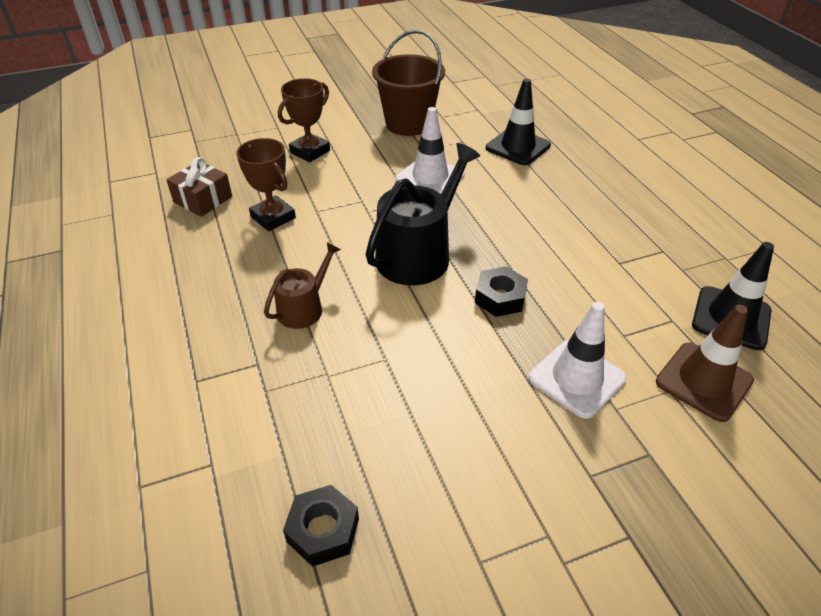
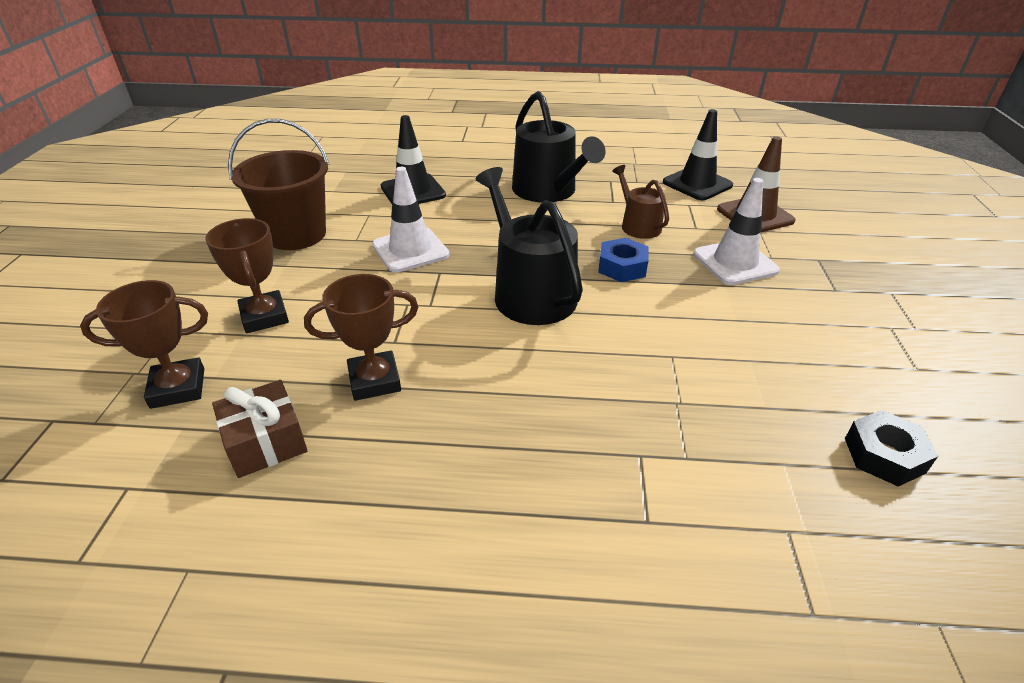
camera: 65 degrees left, 5 degrees down
(231, 152) = (178, 388): none -> brown trophy
(304, 308) = (565, 394): brown watering can -> brown watering can (638, 225)
(500, 298) = (622, 267): black nut -> blue nut
(595, 217) = (548, 191): none -> black watering can

